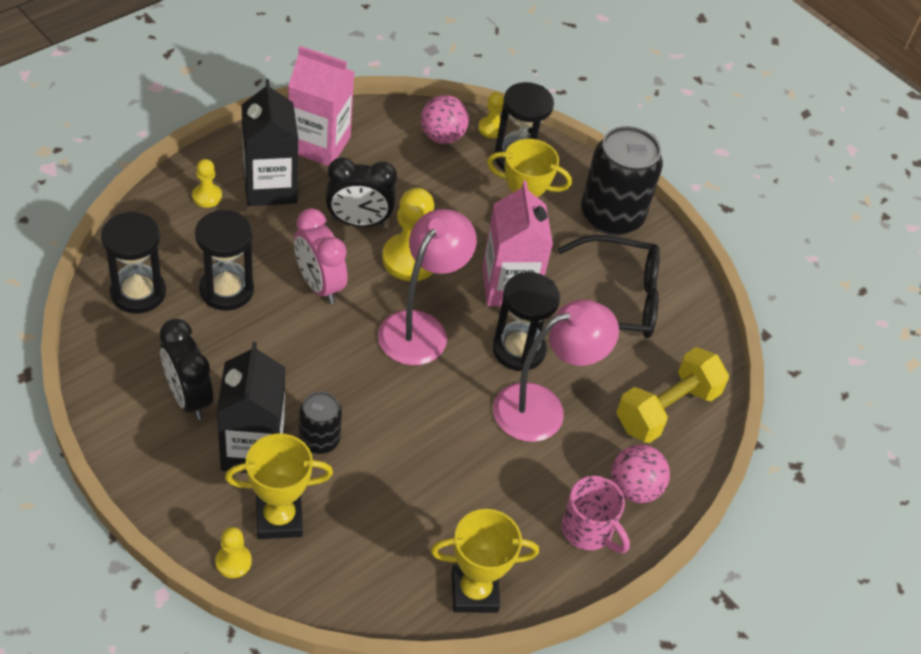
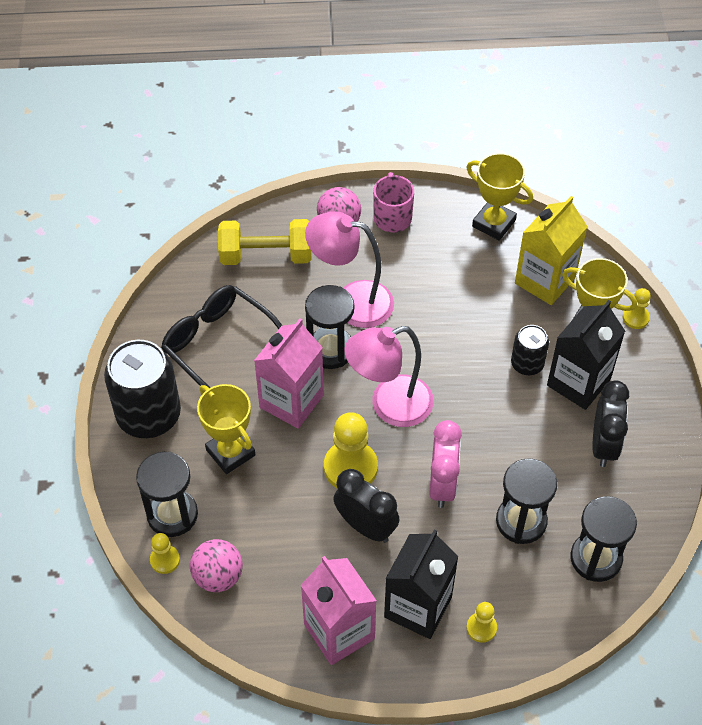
camera: 135 degrees left, 5 degrees up
(365, 550) = (545, 280): none -> yellow carton

